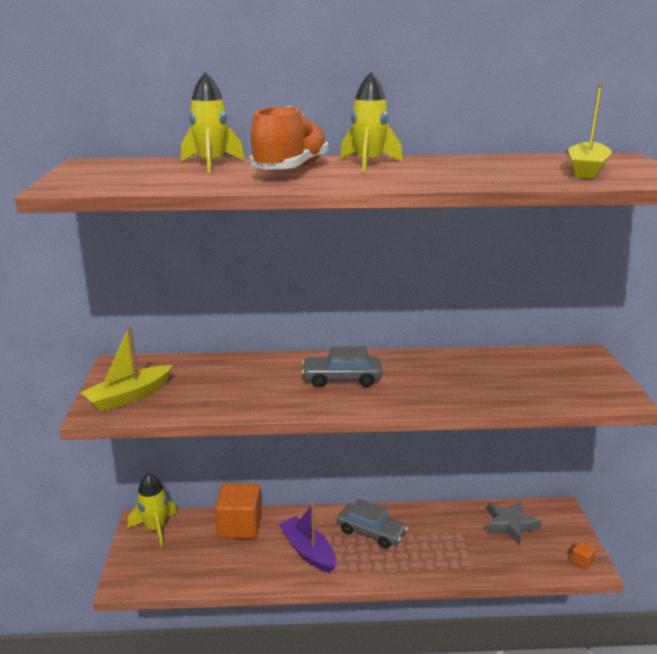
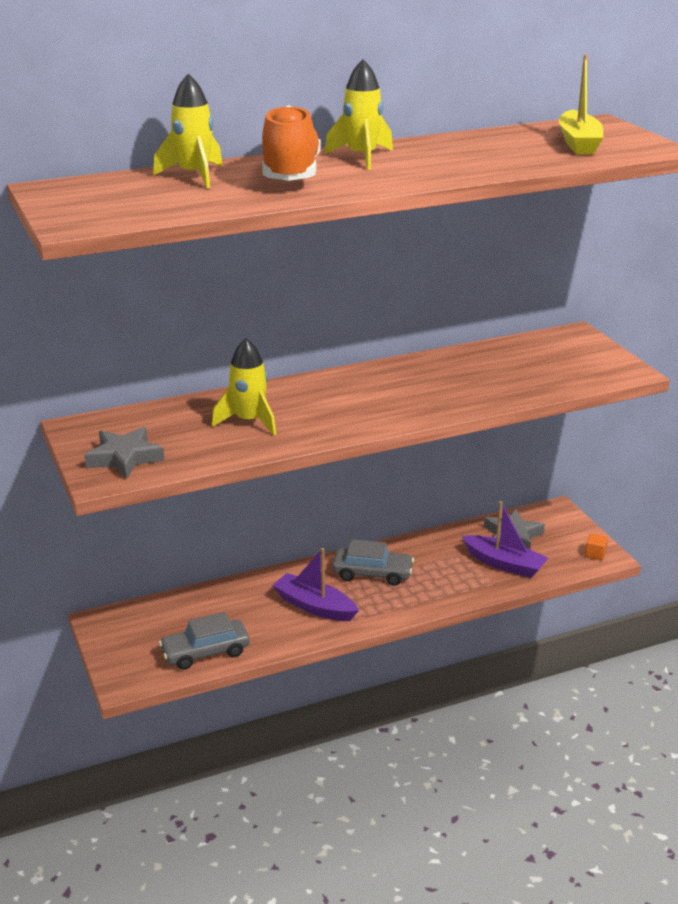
camera: 20 degrees left, 5 degrees up
(129, 397) = (124, 458): yellow boat -> grey star
(155, 529) = (124, 623): yellow rocket -> yellow rocket (249, 421)
(240, 526) = (222, 599): orange cube -> none
(342, 379) = (345, 400): grey car -> grey car (205, 652)
(491, 551) = (504, 564): none -> purple boat

